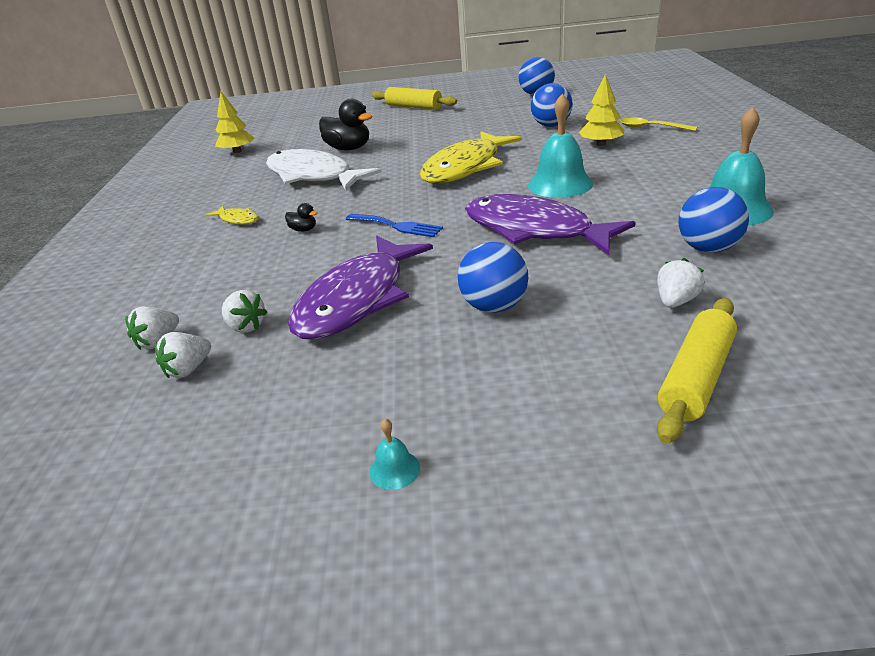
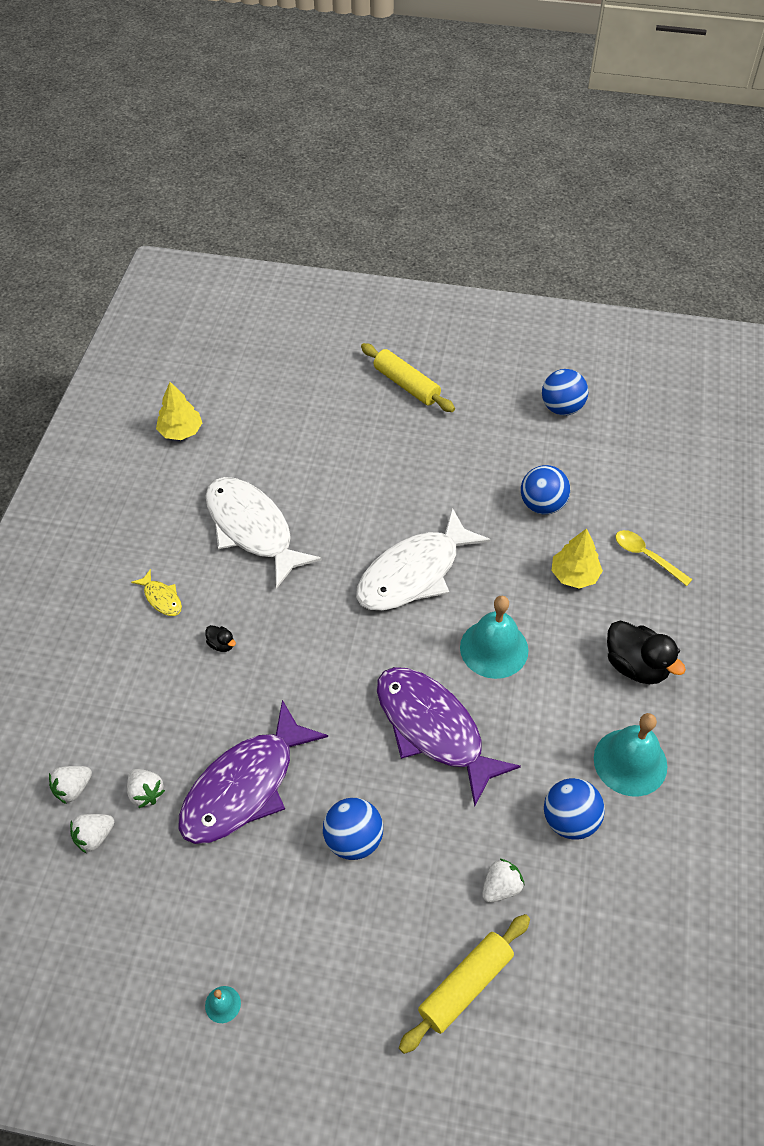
camera: 10 degrees right, 20 degrees up
(348, 149) = (304, 474): black duck -> black duck (636, 666)
(397, 226) = (310, 672): blue fork -> none
(466, 167) = (414, 573): yellow fish -> white fish

